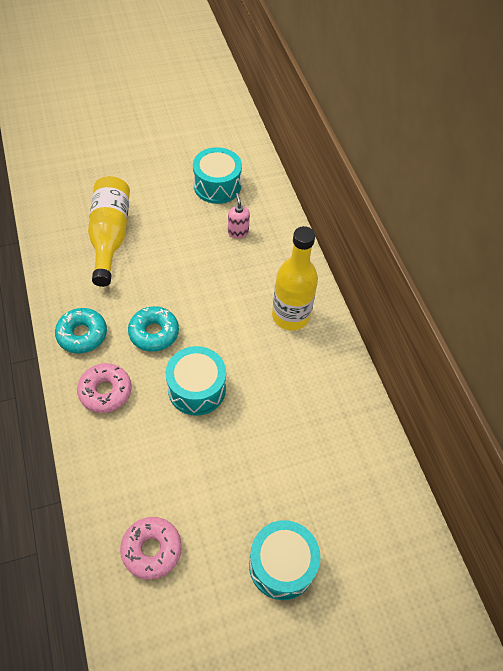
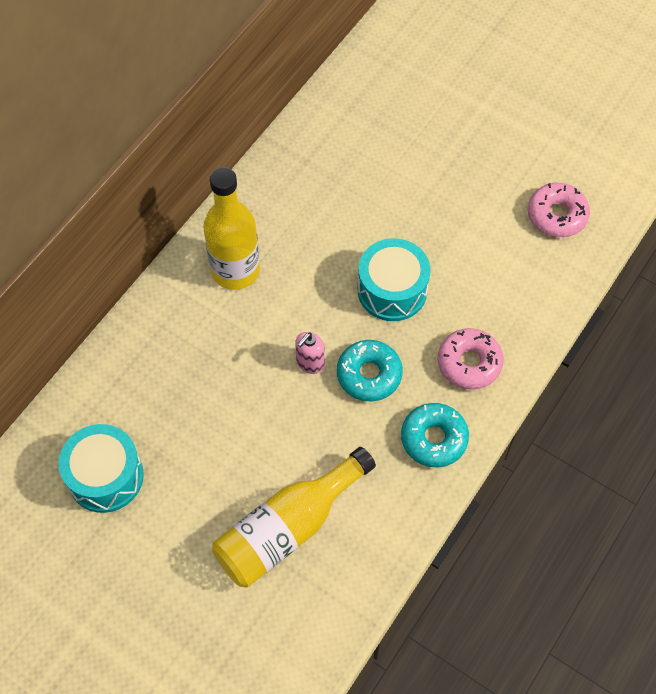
camera: 125 degrees left, 5 degrees up
(238, 232) = (163, 398): pink soap dispenser -> pink soap dispenser (310, 363)
(282, 565) = (478, 125): turquoise drum -> none

